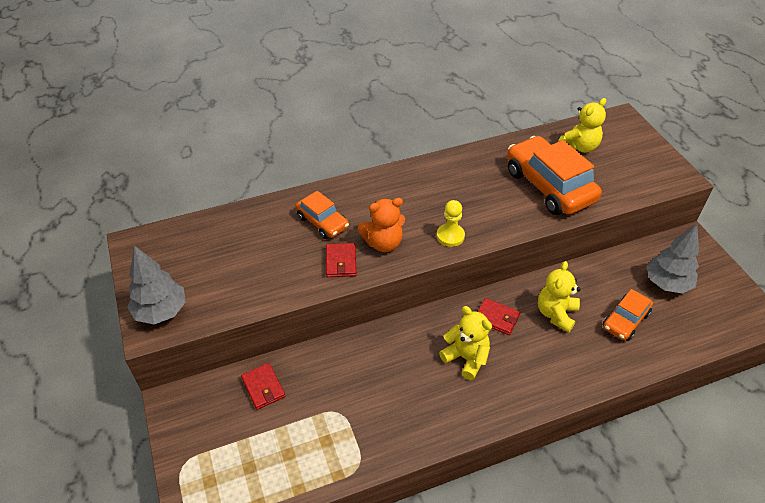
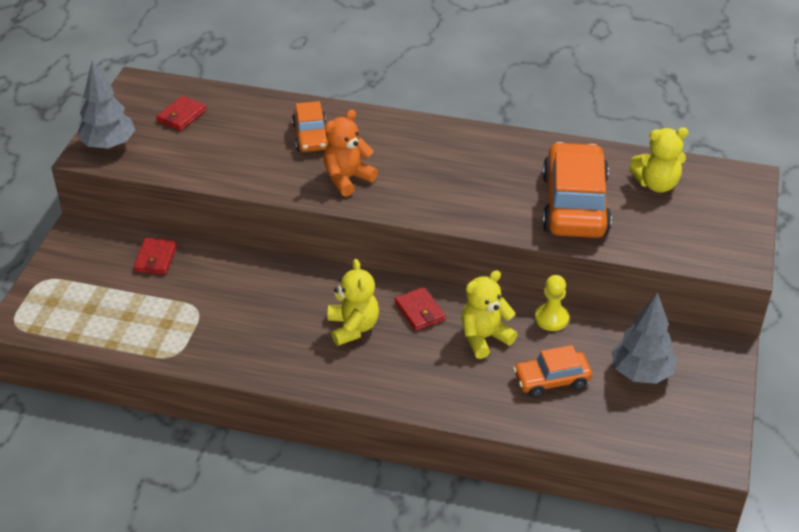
camera: 35 degrees right, 5 degrees down
(341, 262) = (292, 176): red wallet -> red wallet (181, 116)
(383, 243) = (347, 179): orange teddy bear -> orange teddy bear turned 120 degrees clockwise
(450, 236) = (417, 202): yellow pawn -> yellow pawn (551, 318)

